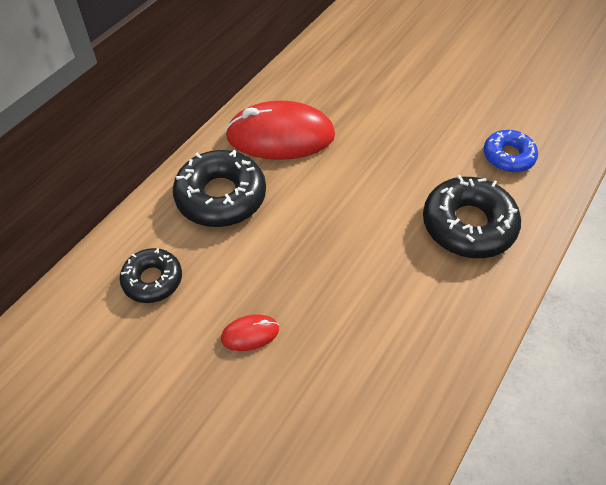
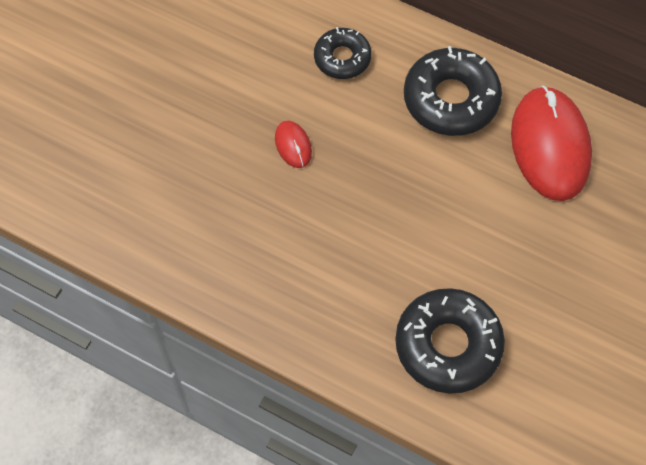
camera: 85 degrees right, 10 degrees up
(508, 156) = (564, 400): blue donut -> none

